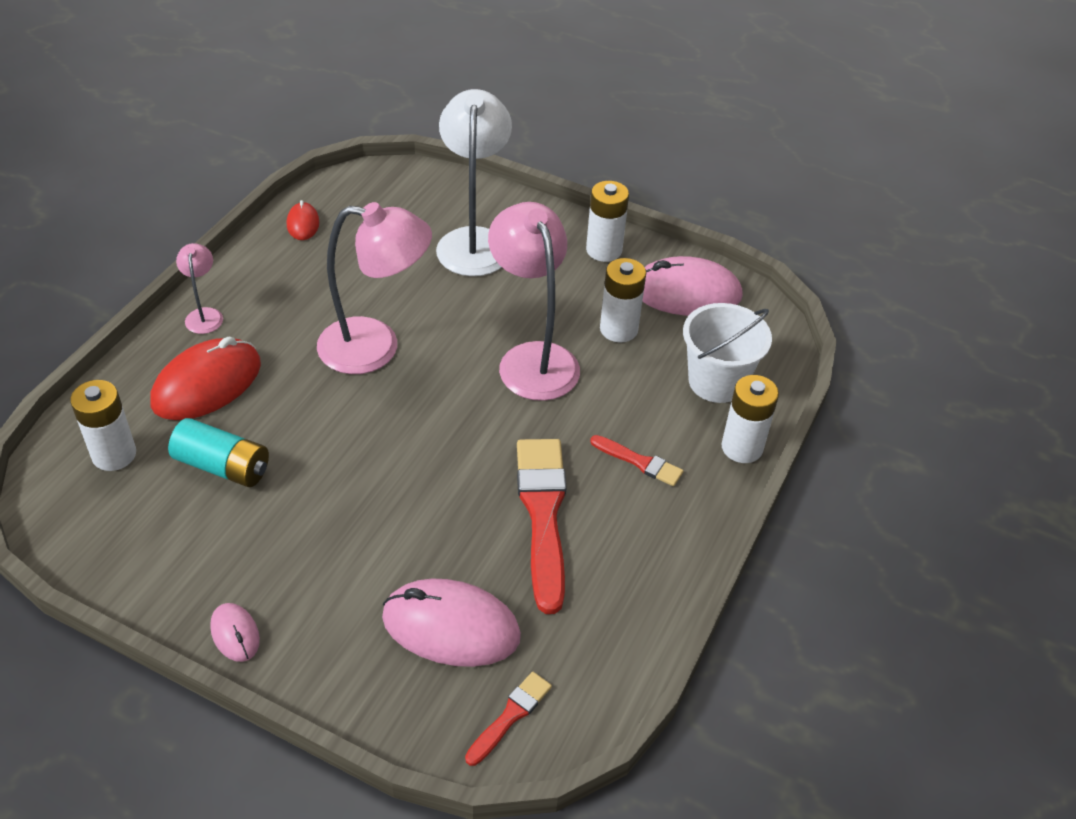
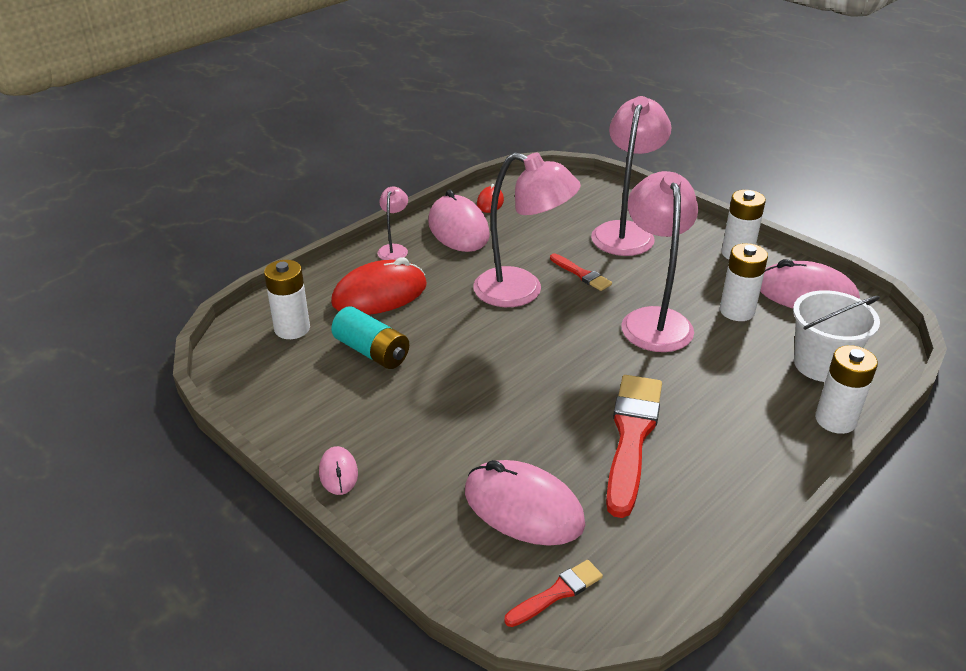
camera: 20 degrees right, 10 degrees down
(275, 271) = (458, 229): none -> pink mouse
(474, 241) = (625, 232): white lamp -> pink lamp
(639, 462) = (732, 413): red brush -> red brush (581, 274)

